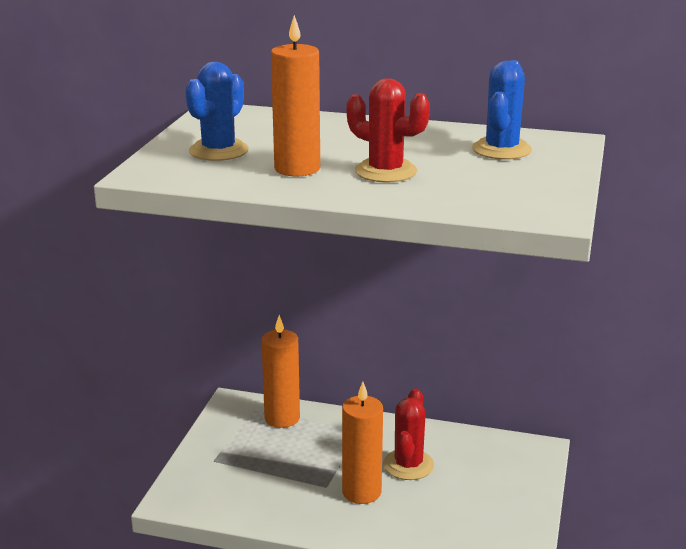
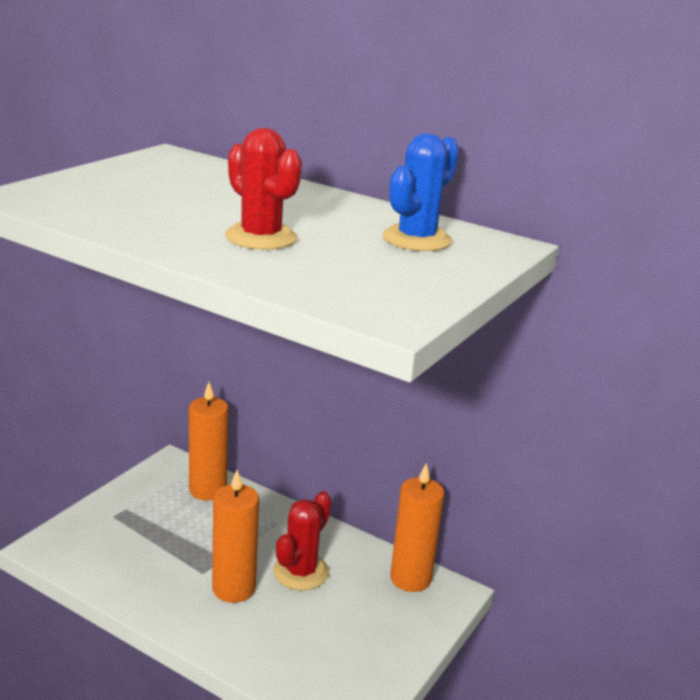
camera: 15 degrees right, 0 degrees up
(218, 151) = (117, 188): blue cactus -> none
(297, 168) = (172, 218): orange candle -> orange candle (410, 578)

